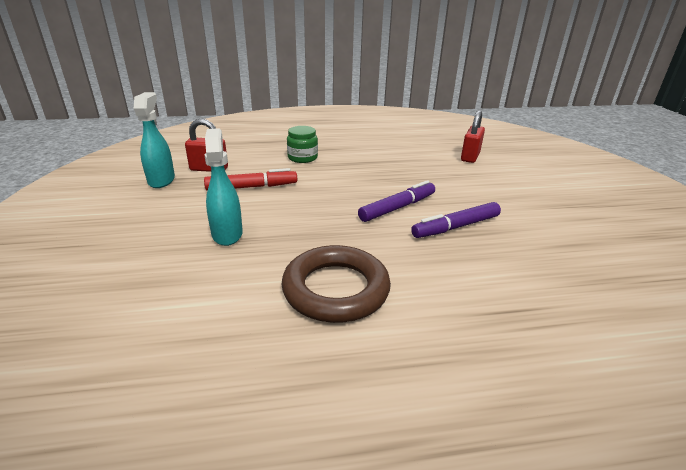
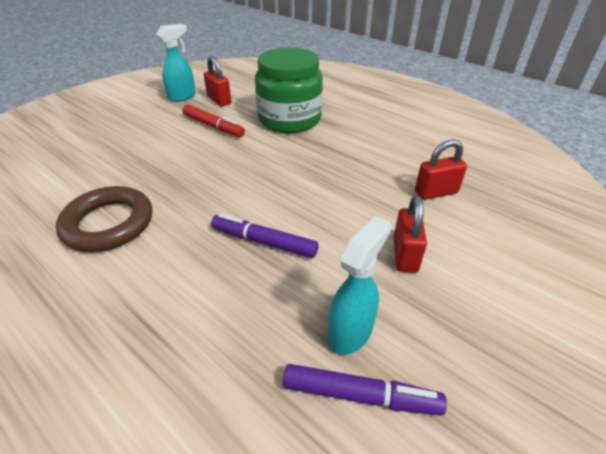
camera: 50 degrees right, 10 degrees up
(227, 234) = (140, 151): turquoise spray bottle -> turquoise spray bottle (351, 331)
(302, 158) = (289, 119): green jar -> green jar, size x2.16
(398, 208) = (261, 198): purple marker -> purple marker (360, 395)
(521, 190) = (405, 255): none -> red padlock

